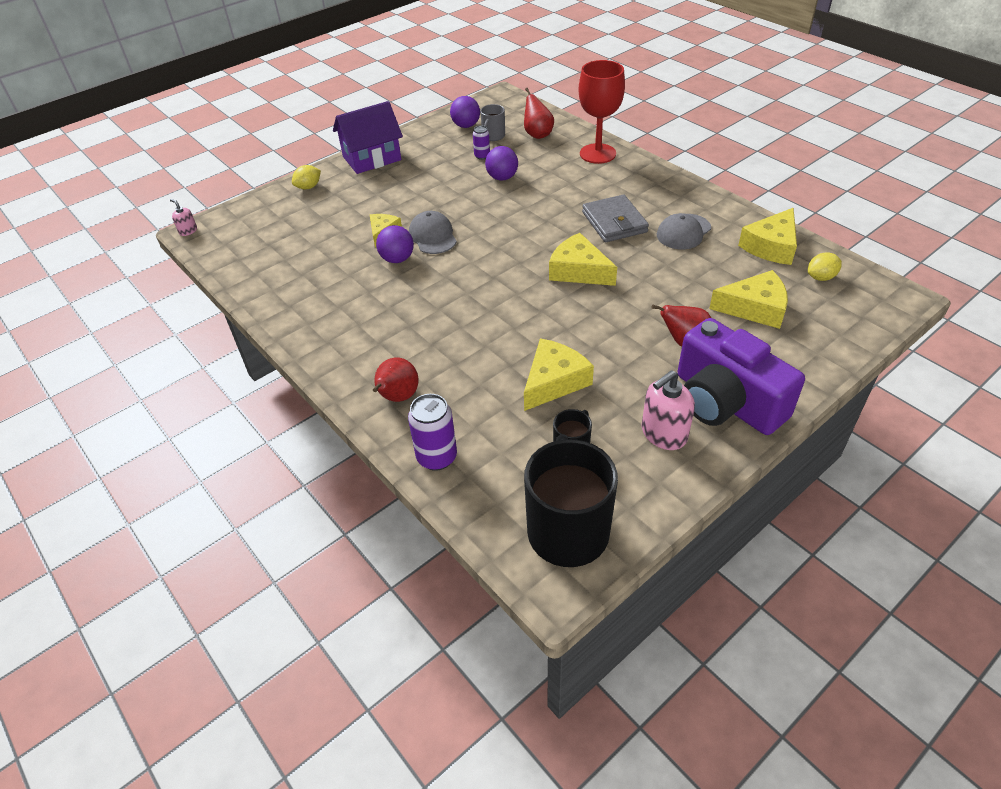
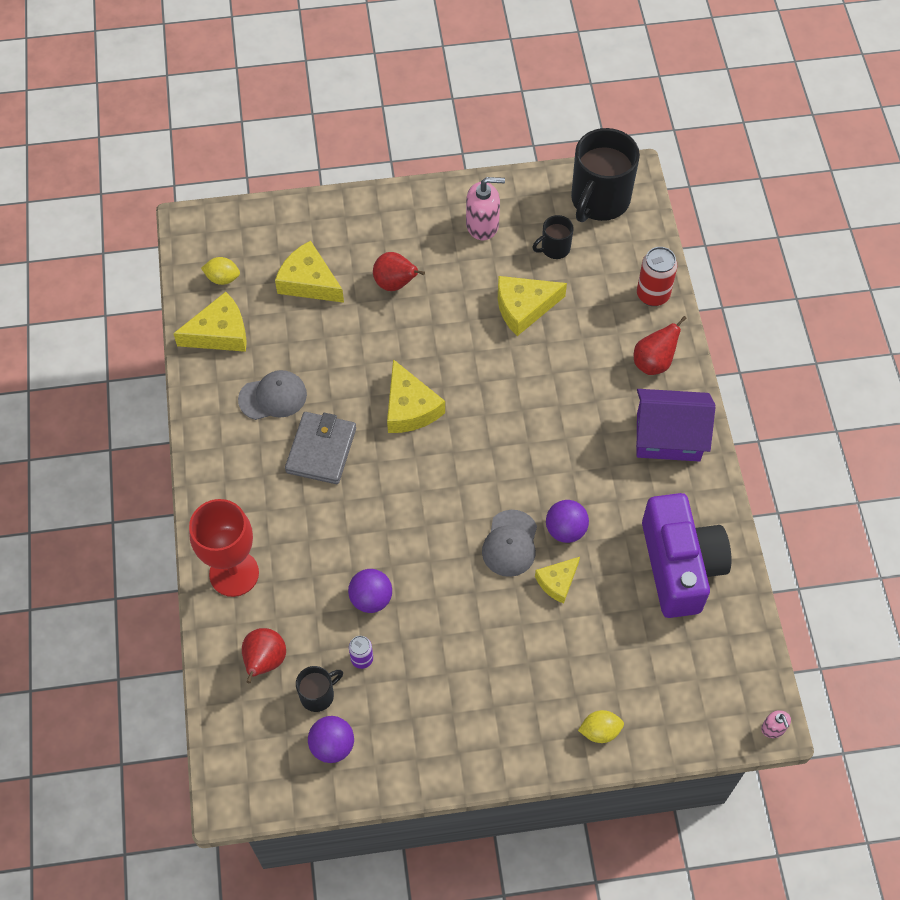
camera: 150 degrees left, 15 degrees up
(372, 158) = (493, 746): purple house -> purple house (668, 437)
(437, 457) = (652, 295): purple can -> red can
(493, 136) = (318, 695): grey mug -> black mug
(726, 401) = (417, 223): purple camera -> purple camera (680, 566)

